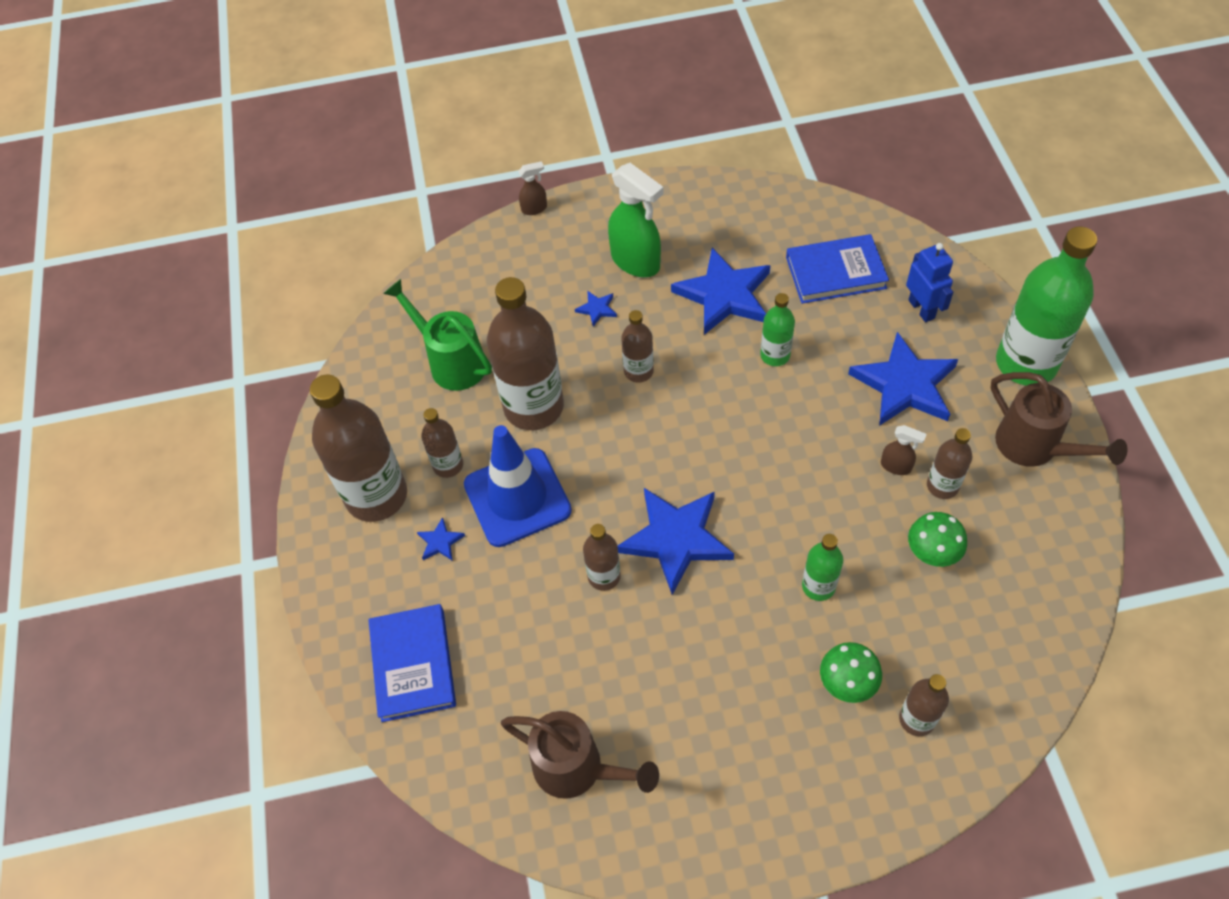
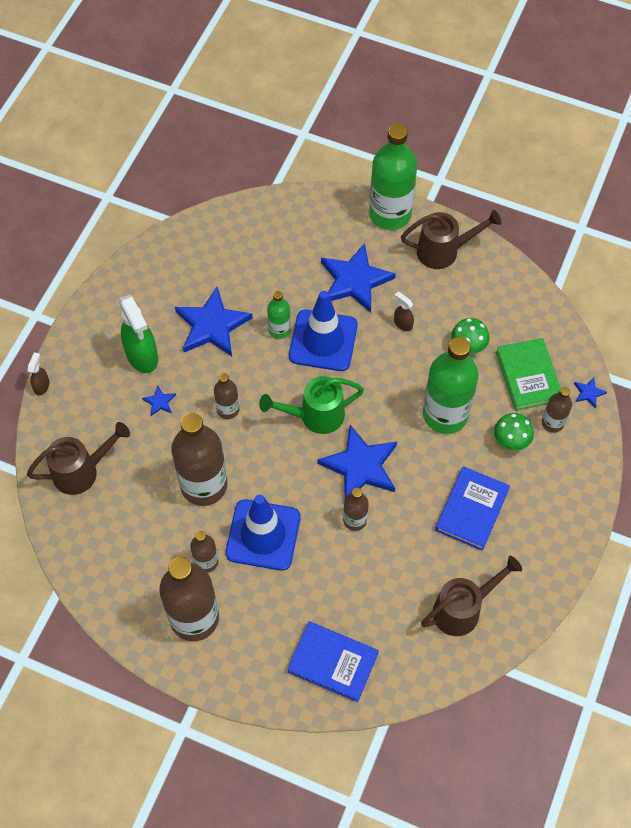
camera: 60 degrees left, 5 degrees up
(440, 542) = (259, 598): blue star -> blue star (588, 393)
(452, 362) = (126, 512): green watering can -> green watering can (315, 416)
(468, 298) = (82, 471): none -> brown watering can
(636, 262) = (142, 356): green spray bottle -> green spray bottle turned 75 degrees clockwise
(800, 403) = (323, 340): none -> blue traffic cone
(818, 586) = (445, 414): green bottle -> green bottle, size x2.01
(835, 273) = (248, 257): blue book -> blue book (472, 510)
(896, 466) = (403, 324): brown spray bottle -> brown spray bottle turned 105 degrees counterclockwise
(921, 309) = (312, 234): blue robot -> none
(942, 486) = (432, 311): brown bottle -> none
(955, 648) = (528, 376): none -> green book

